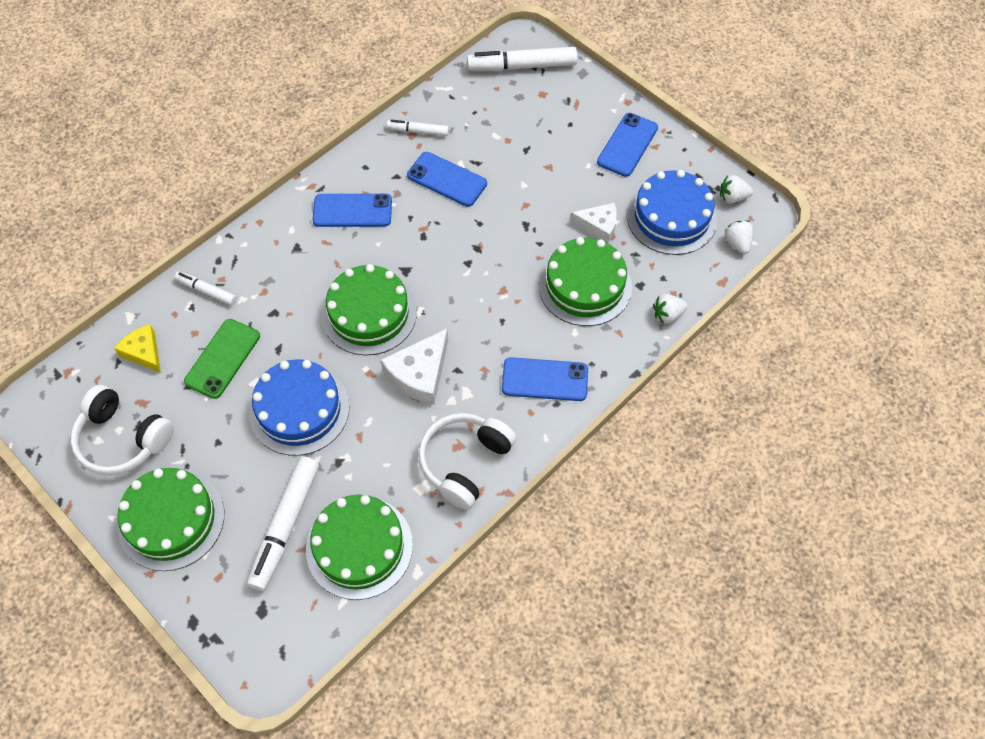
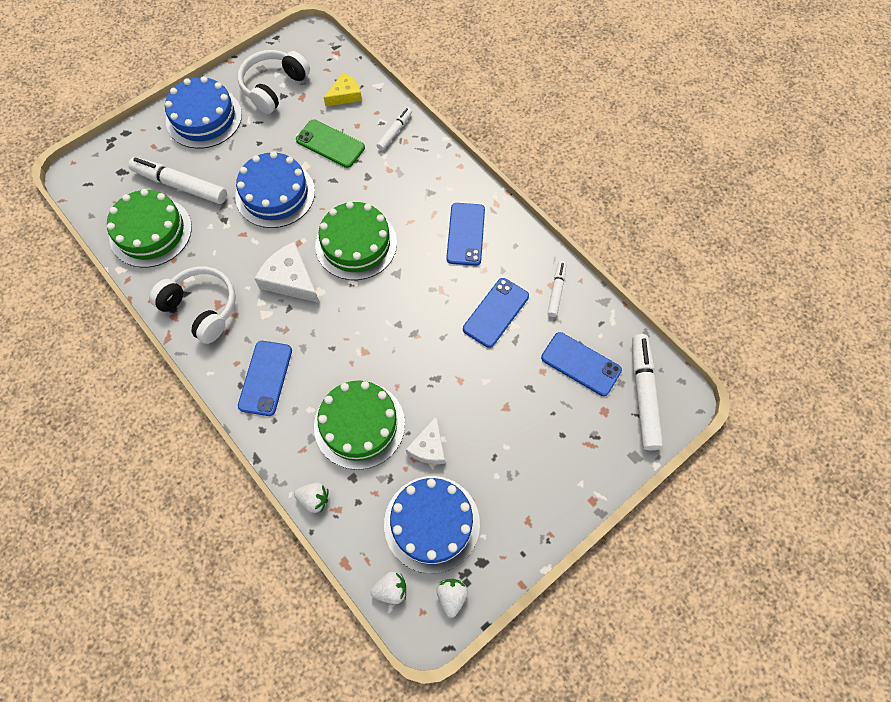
camera: 95 degrees right, 5 degrees up
(171, 520) = (204, 118): green cake -> blue cake
(627, 145) = (531, 491): blue phone -> blue phone (581, 364)
(667, 315) = (314, 499): white strawberry -> white strawberry turned 120 degrees clockwise

